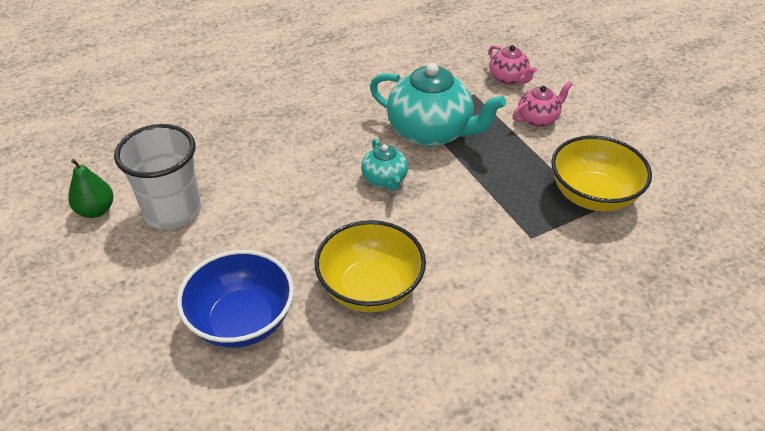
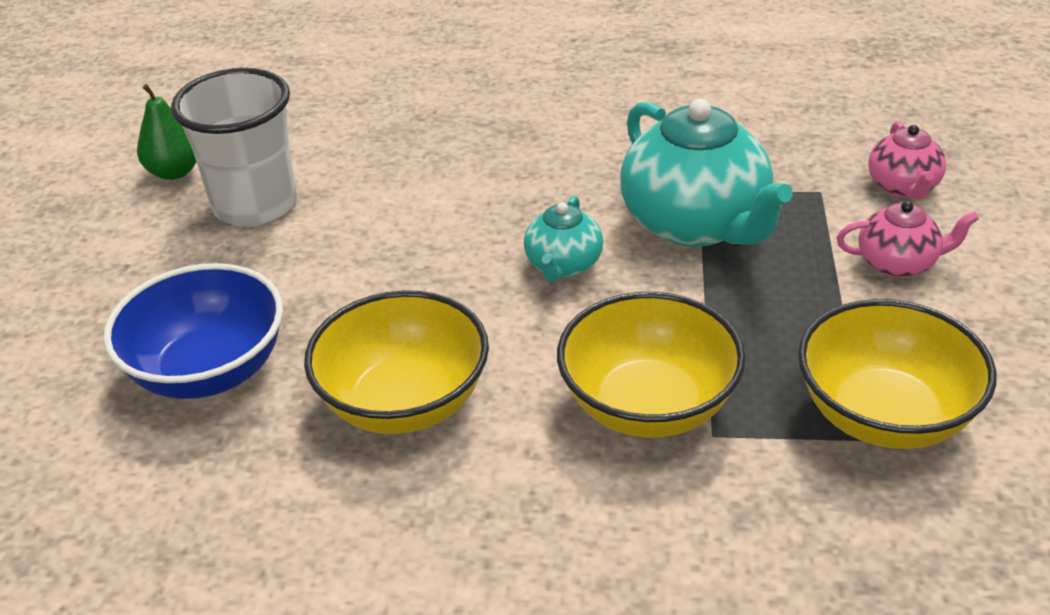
camera: 35 degrees right, 5 degrees down
(490, 236) = (648, 405): none -> yellow bowl

